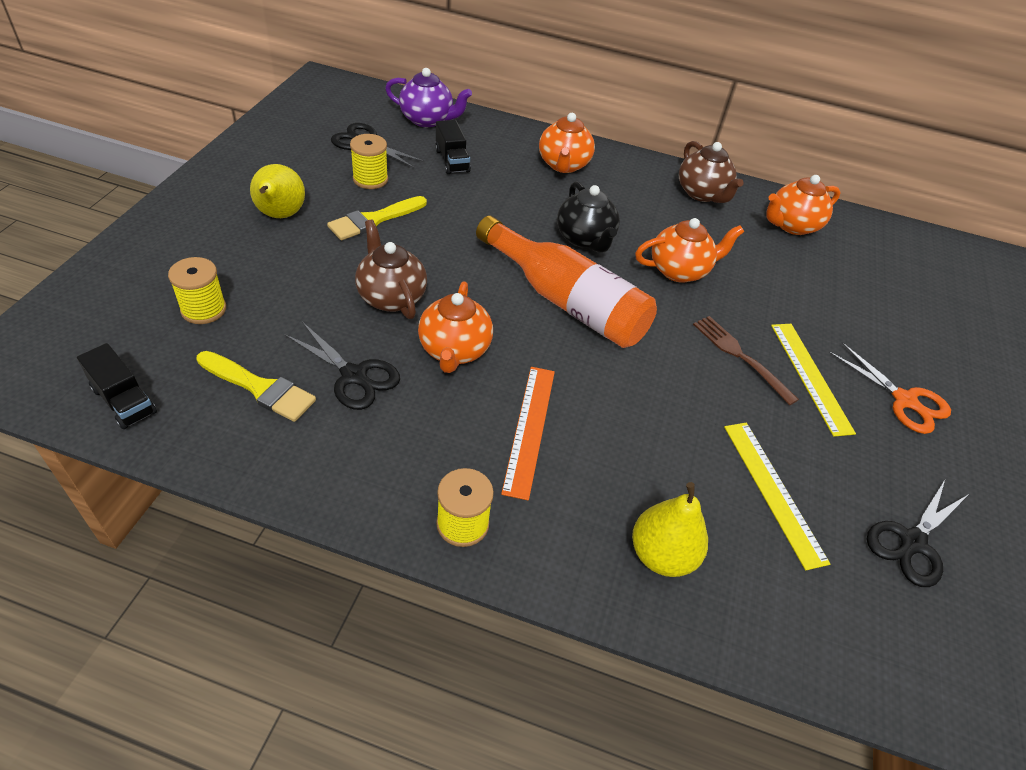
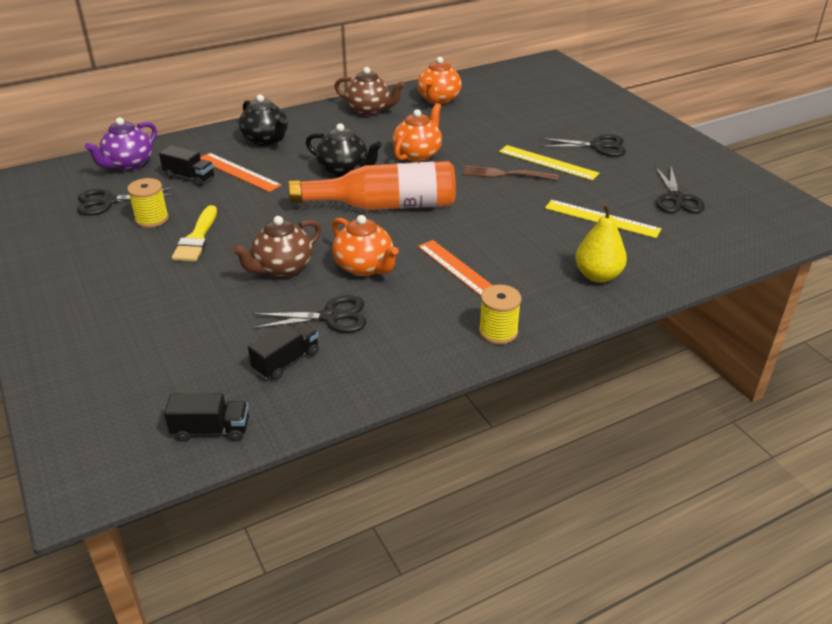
camera: 40 degrees left, 10 degrees down
(203, 309) = (172, 354): yellow spool -> none
(260, 388) = (286, 361): yellow brush -> black truck
(280, 215) = (125, 275): yellow pear -> none
(391, 297) = (282, 268): brown teapot -> brown teapot turned 60 degrees counterclockwise
(427, 120) = (128, 164): purple teapot -> purple teapot turned 150 degrees clockwise
(495, 181) = (238, 172): none -> orange ruler
(563, 165) = (266, 140): orange teapot -> black teapot
(904, 400) = (597, 146): orange scissors -> black scissors

